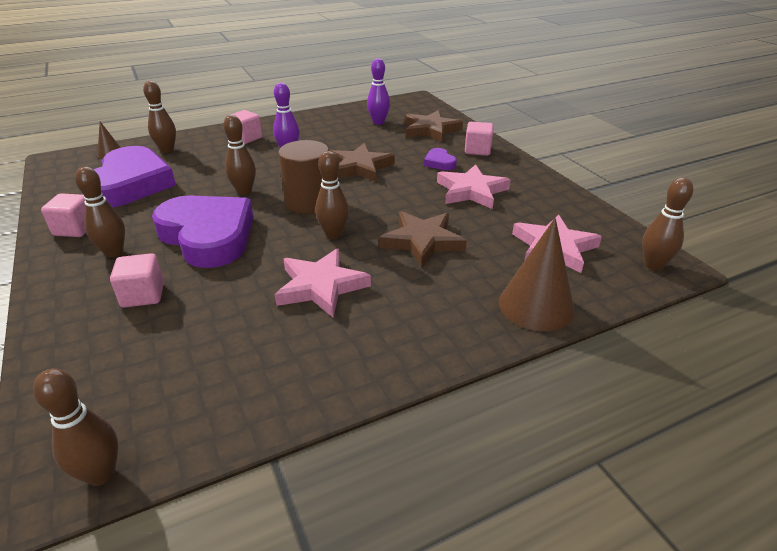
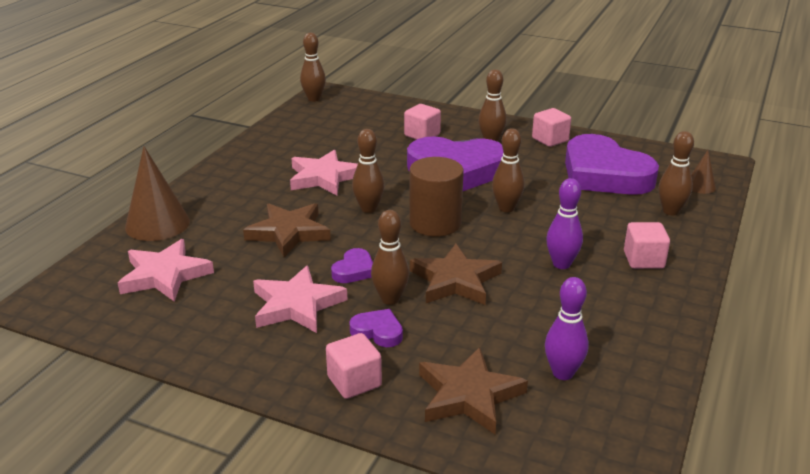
camera: 140 degrees right, 5 degrees down
(410, 195) = (354, 270): none -> purple heart
(653, 265) = (60, 296): brown bowling pin -> brown bowling pin (390, 299)

